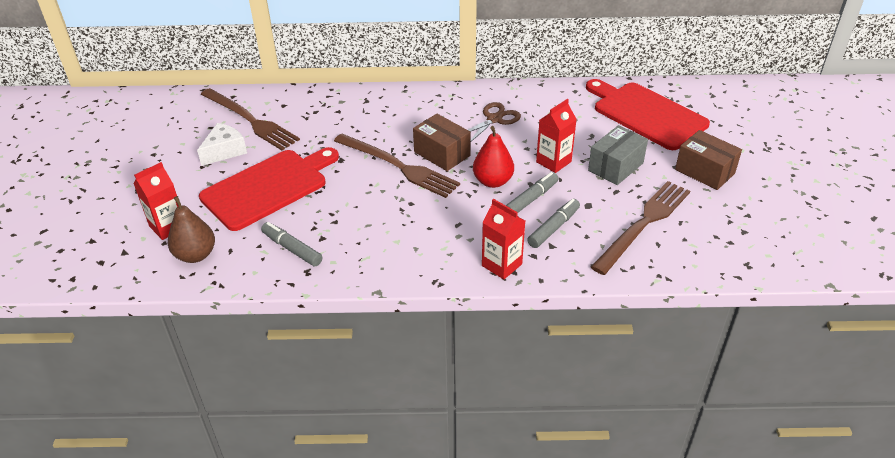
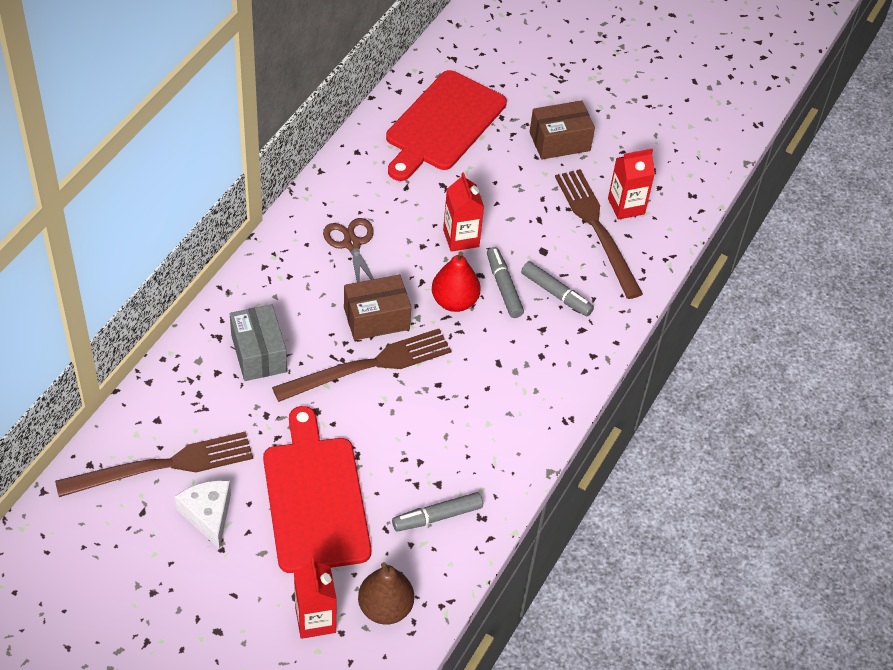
camera: 65 degrees left, 10 degrees up
(502, 265) = (578, 359): red carton -> red carton (626, 206)
(554, 228) = (556, 294): grey marker -> grey marker turned 150 degrees clockwise
(615, 167) = (504, 197): grey box -> grey box (259, 353)
(646, 114) = (443, 124): red cutting board -> red cutting board turned 45 degrees counterclockwise

